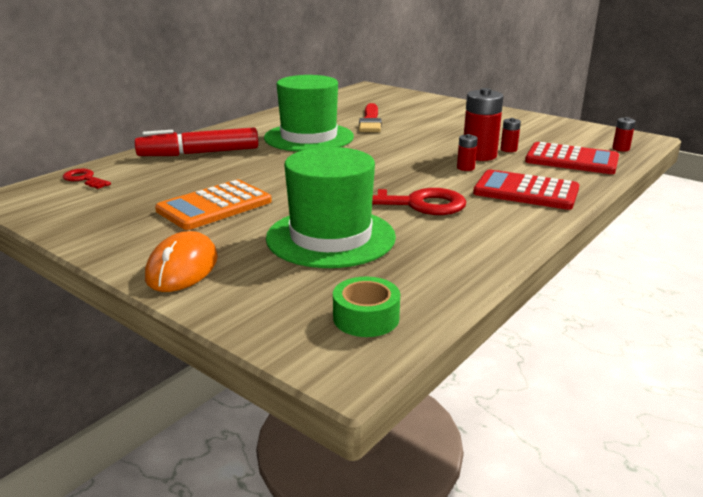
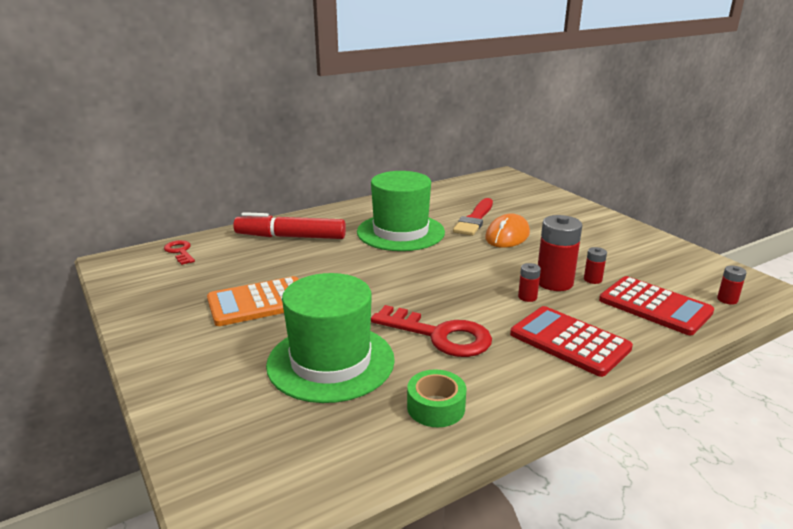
camera: 20 degrees right, 0 degrees up
(182, 268) = (182, 370): orange mouse -> orange mouse (507, 235)
(366, 318) = (290, 471): green tape -> green tape (436, 407)

